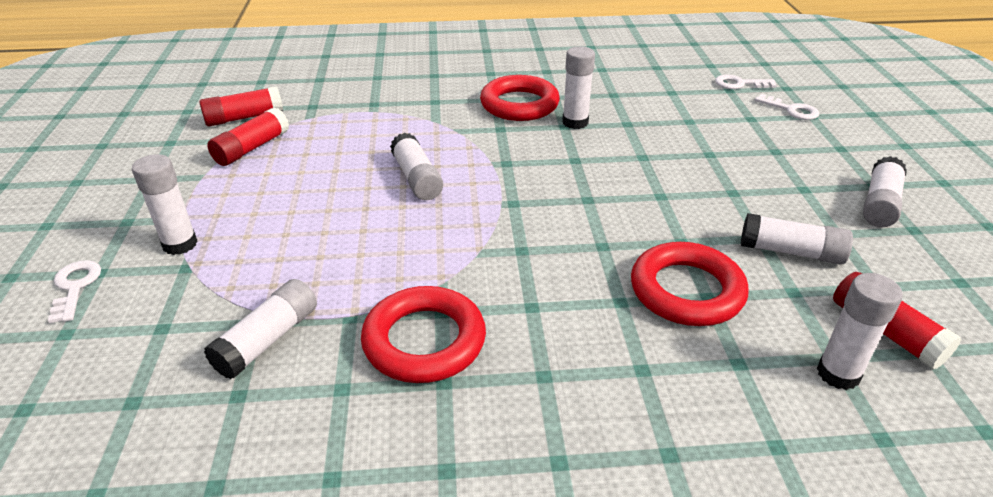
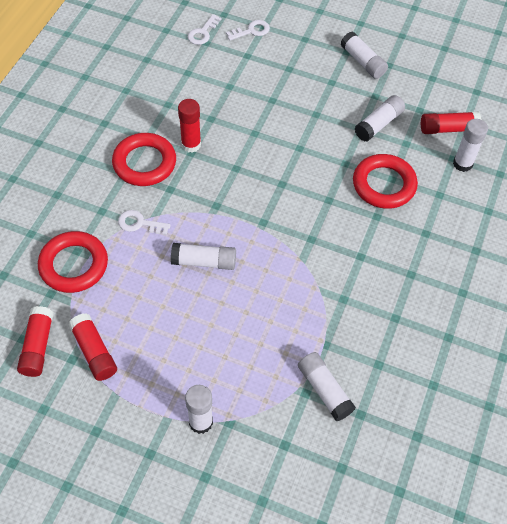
camera: 65 degrees left, 20 degrees up
(75, 287) = (215, 492): white key -> white key (139, 223)
(424, 341) = (362, 315): red ring -> red ring (74, 265)
(575, 122) = (191, 144): white glue stick -> red glue stick

